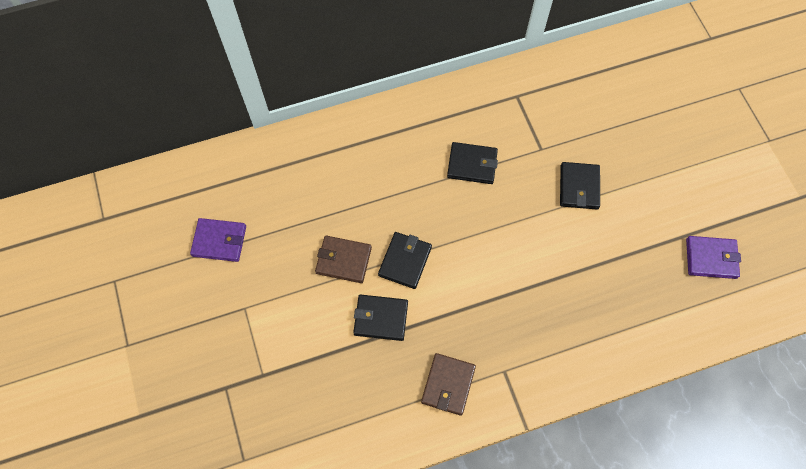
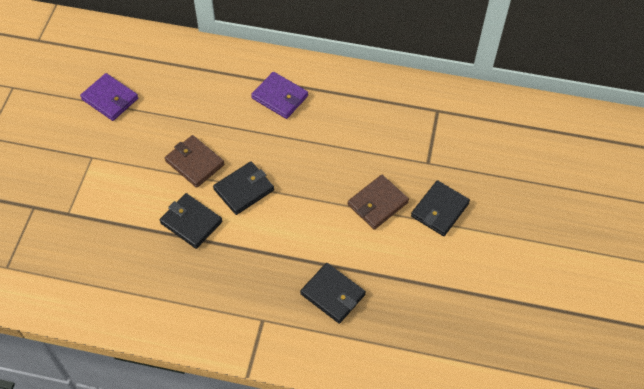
camera: 30 degrees right, 10 degrees down
(448, 384) = (207, 303): brown wallet -> brown wallet (377, 203)
(472, 164) = (357, 144): black wallet -> black wallet (332, 294)
(711, 258) = (522, 333): purple wallet -> purple wallet (280, 97)

